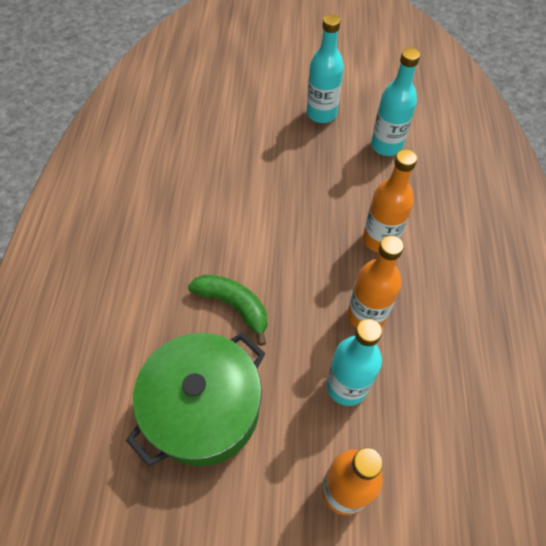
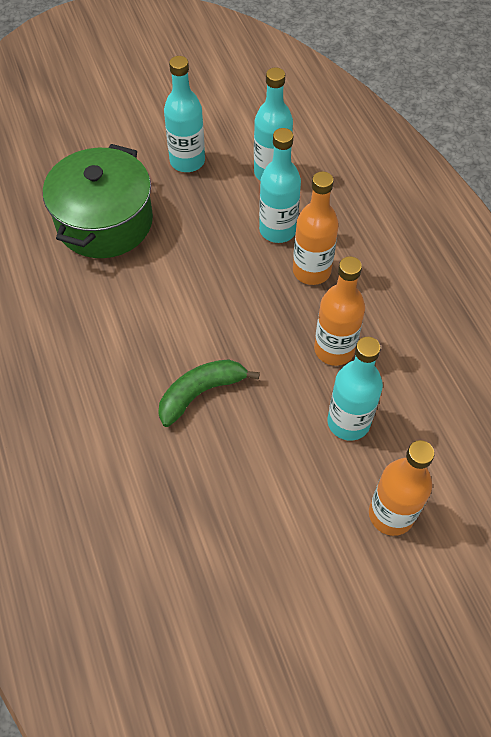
camera: 25 degrees left, 0 degrees up
(204, 409) = (224, 502): green pot -> green pot (105, 222)
(234, 306) = (200, 393): green banana -> green banana turned 45 degrees counterclockwise
(368, 194) = (278, 230): none -> turquoise bottle

